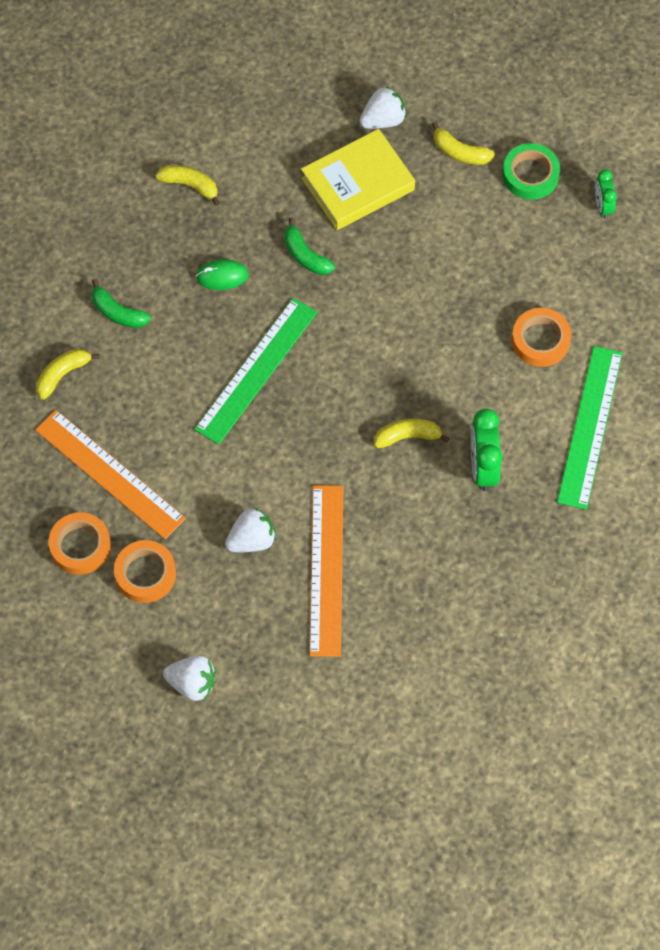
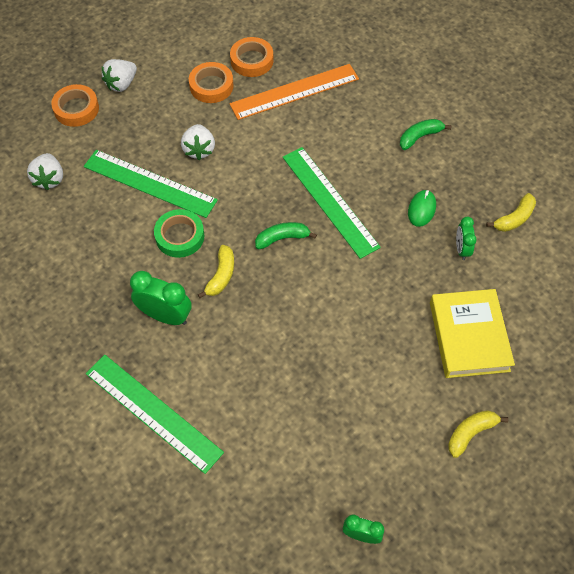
camera: 115 degrees right, 5 degrees down
(62, 375) = (384, 91): yellow banana -> none
(255, 222) = (461, 249): none -> green clock
(305, 255) = (415, 271): green banana -> green banana (282, 238)
(326, 570) = (150, 183): orange ruler -> green ruler
(383, 120) = (529, 384): white strawberry -> white strawberry (49, 179)
(530, 175) = (422, 484): green tape -> green tape (180, 236)
(540, 340) = (252, 411): orange tape -> orange tape (76, 109)

